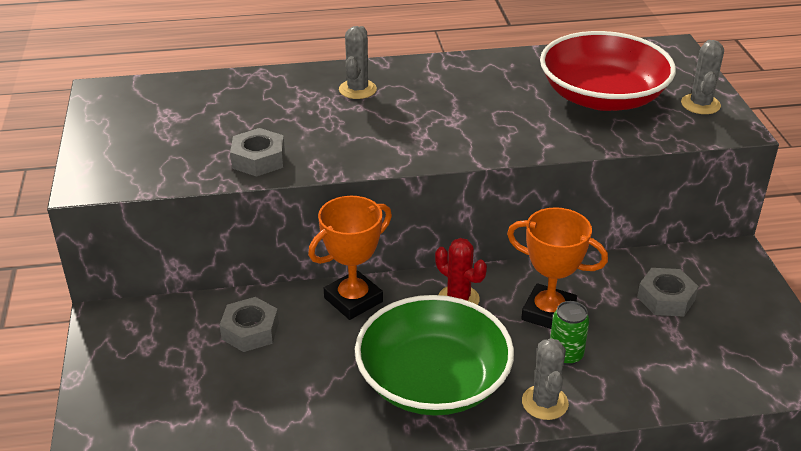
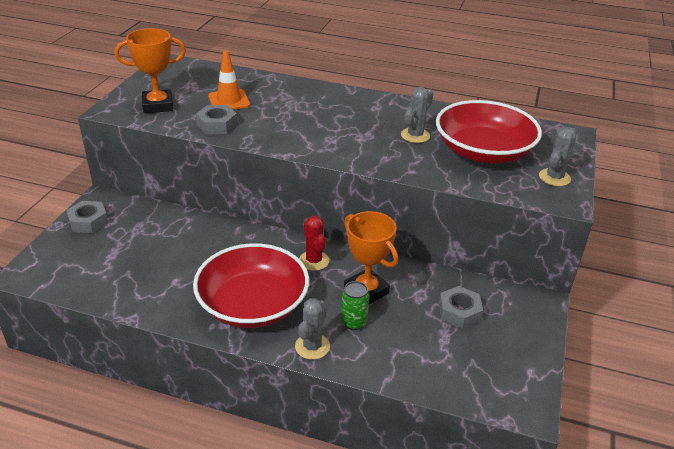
camera: 25 degrees right, 0 degrees up
(241, 122) = (229, 101): none -> orange traffic cone
(250, 331) = (172, 234): grey nut -> grey nut (88, 221)
(353, 300) = (247, 238): orange trophy -> orange trophy (158, 105)
(357, 89) = (318, 101): grey cactus -> grey cactus (415, 135)
(433, 381) = (253, 304): green bowl -> red bowl

